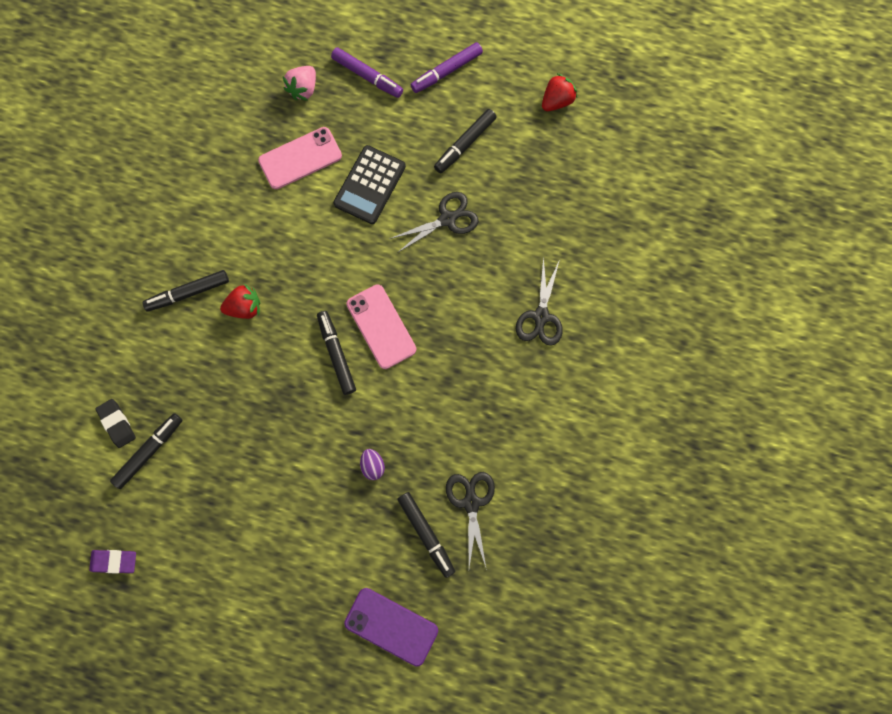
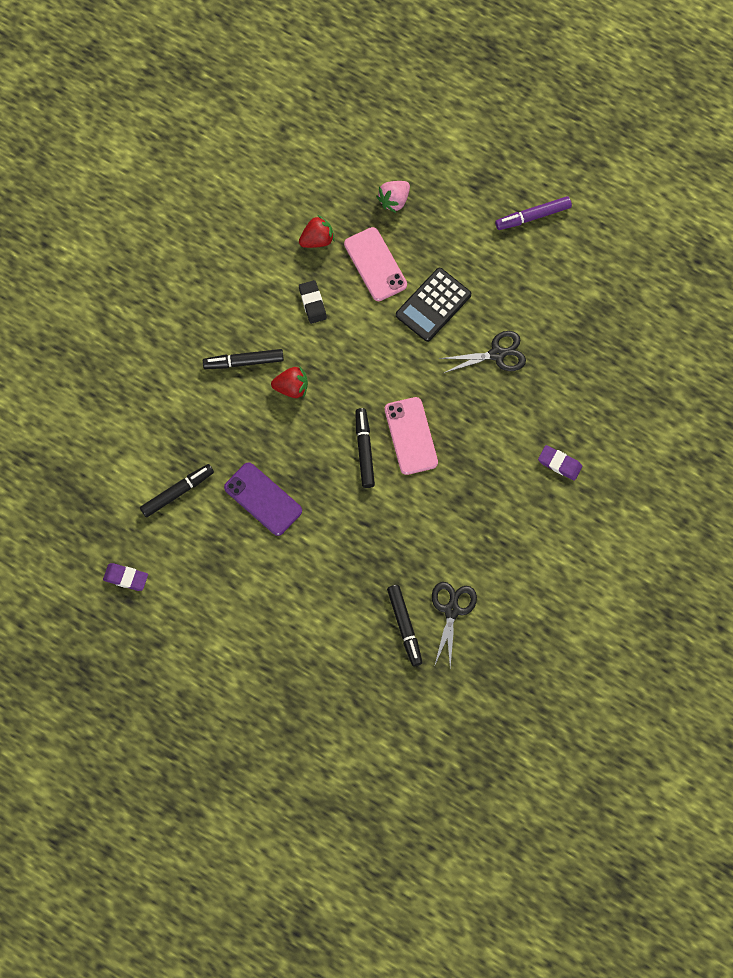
camera: 15 degrees right, 5 degrees down
(117, 423) = (154, 461): black eraser -> black eraser (312, 303)
(300, 158) = (375, 264): pink phone -> pink phone turned 75 degrees clockwise
(367, 76) = (457, 202): purple marker -> none
(373, 465) = (372, 556): purple egg -> none
(391, 626) = (354, 695): purple phone -> purple phone (263, 499)
(465, 144) = (532, 289): black marker -> none
(541, 316) = (559, 464): black scissors -> purple eraser
(556, 101) = (629, 270): red strawberry -> red strawberry (317, 239)

